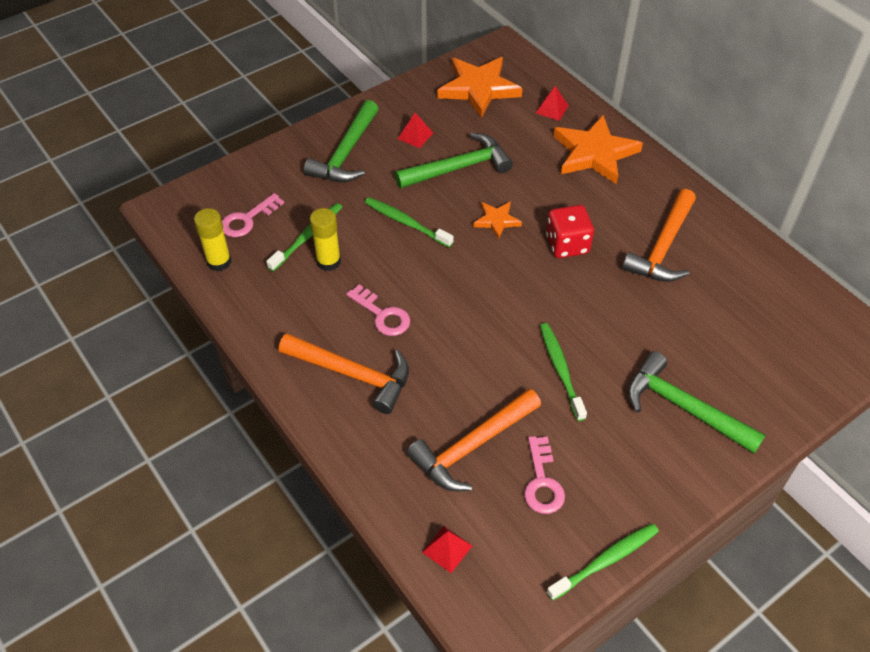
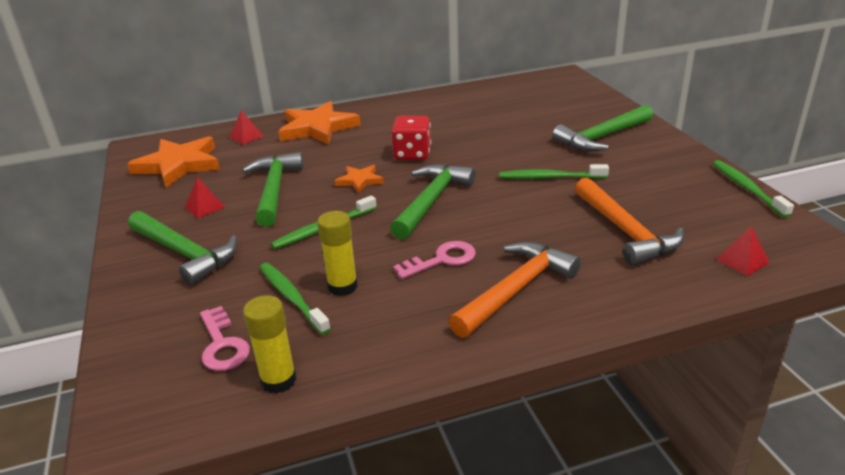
camera: 70 degrees left, 20 degrees down
(478, 284) = (431, 201): none -> green hammer
(542, 481) = (668, 203): pink key -> none
(662, 247) = (441, 119): orange hammer -> none

